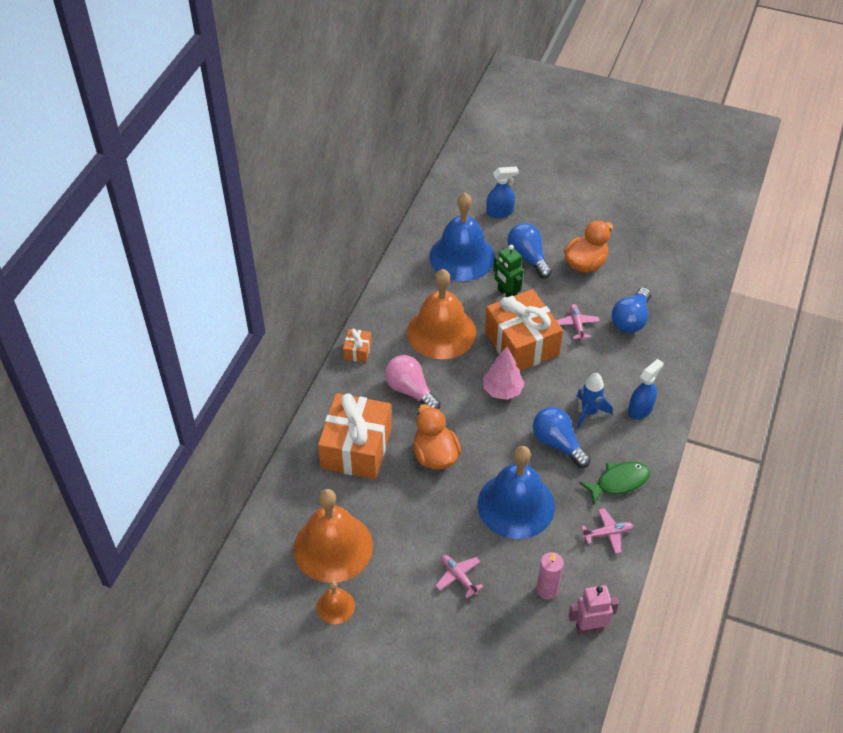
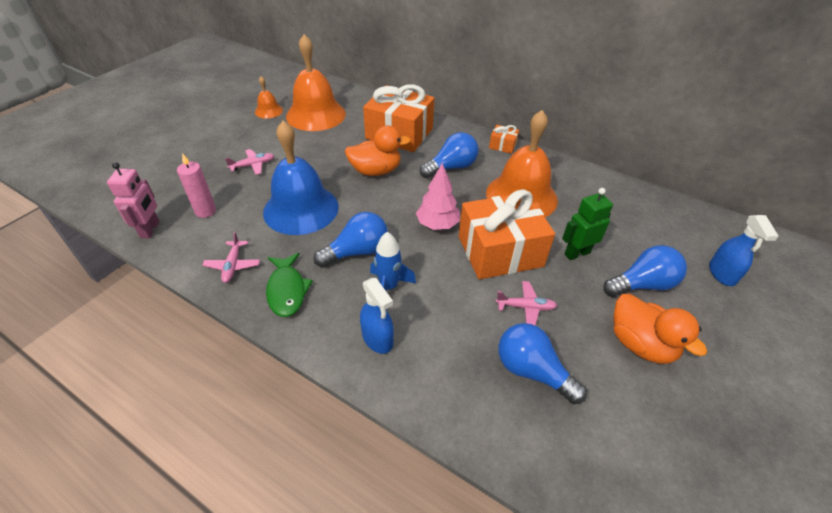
camera: 100 degrees right, 5 degrees down
(410, 391) = (451, 167): pink light bulb -> blue light bulb
(462, 256) = (634, 228): blue bell -> none

